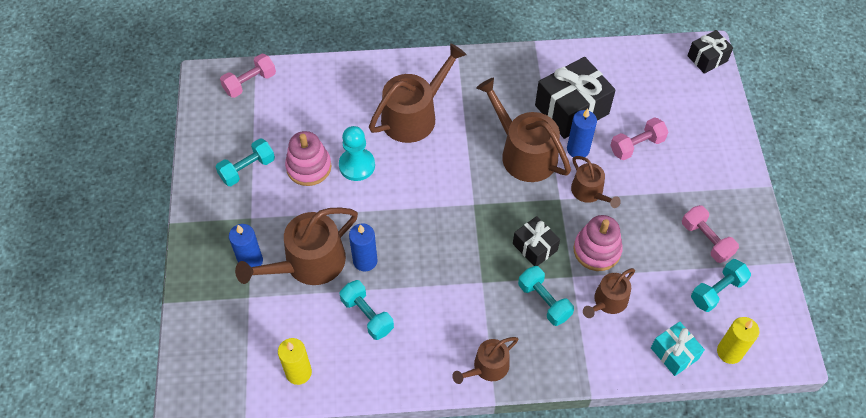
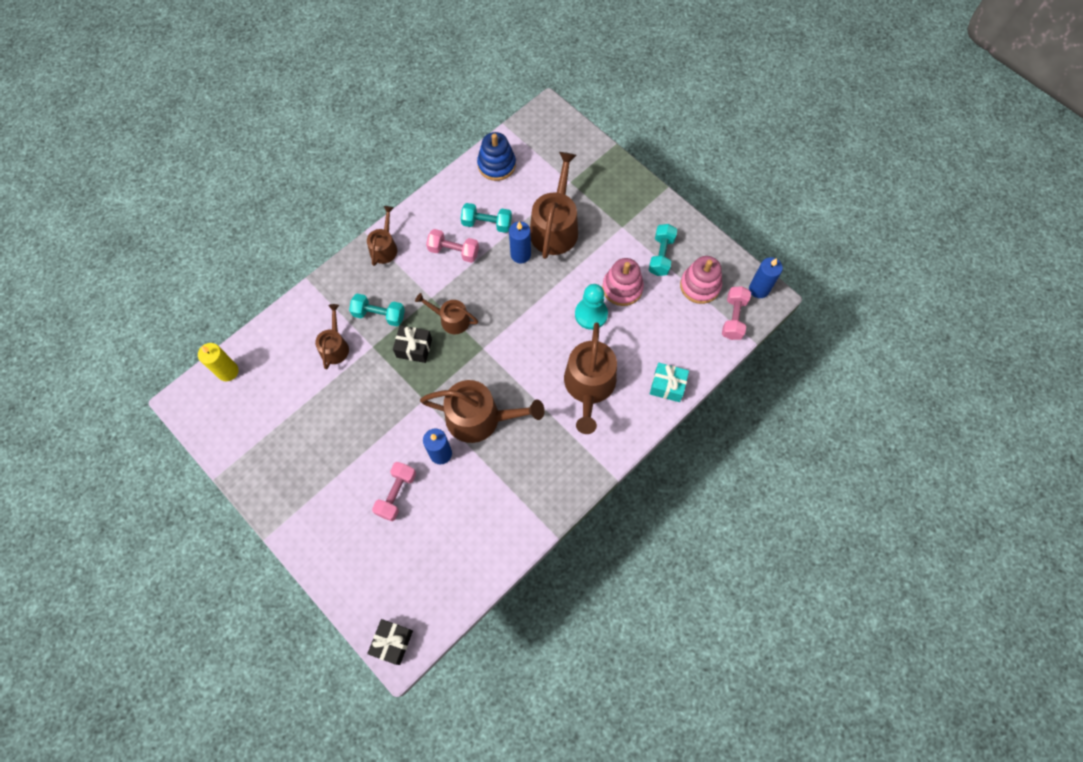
camera: 140 degrees right, 10 degrees up
(250, 261) = (592, 202): blue candle -> blue candle (759, 289)
(298, 372) = (496, 165): yellow candle -> blue stacking toy
(571, 109) = (473, 488): black gift -> none
(590, 192) = (405, 422): brown watering can -> brown watering can (451, 319)
(597, 250) = (368, 379): pink stacking toy -> pink stacking toy (700, 286)
(674, 353) = (266, 343): turquoise gift -> turquoise gift (667, 386)
(706, 240) = (291, 448): pink dumbbell -> pink dumbbell (454, 251)
(717, 291) = (260, 411): turquoise dumbbell -> none

